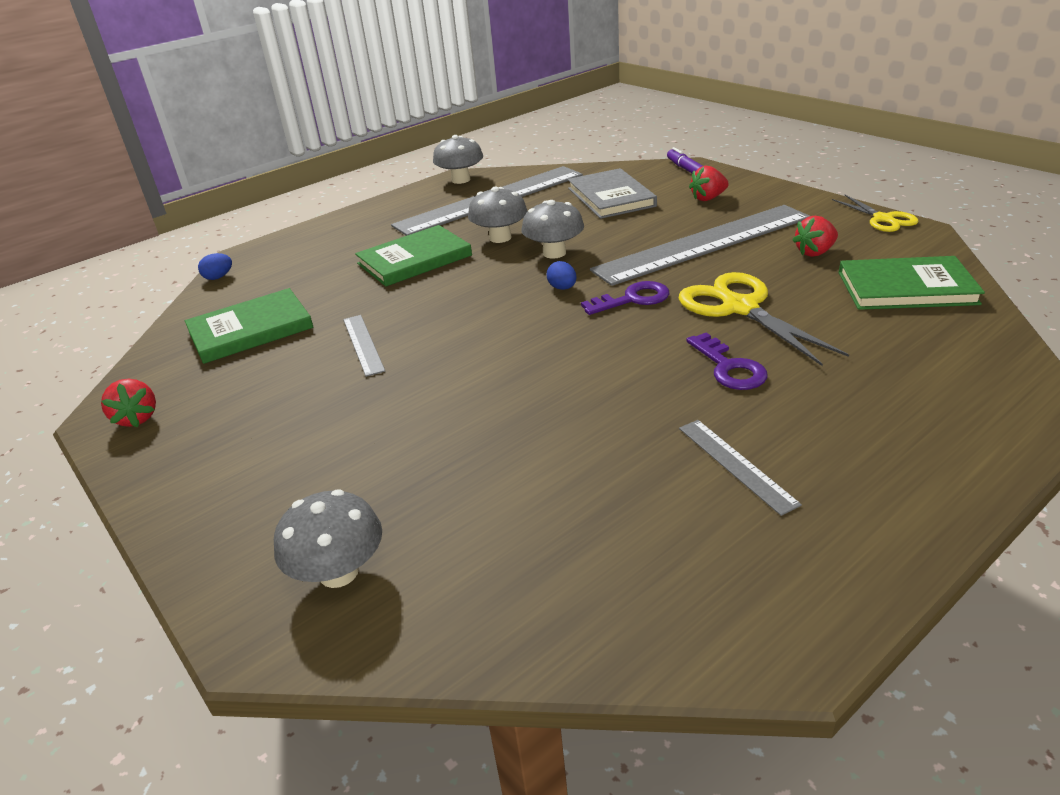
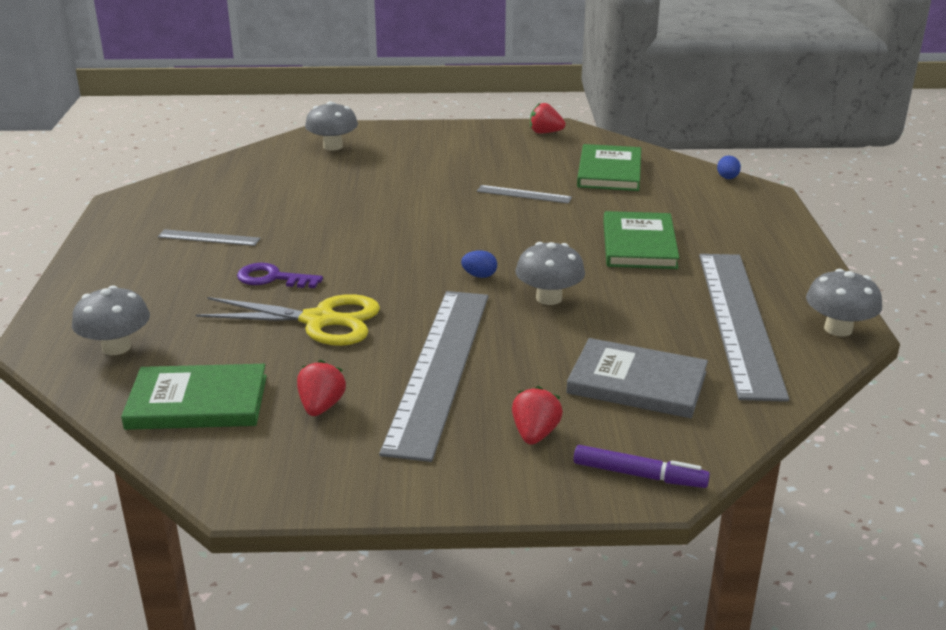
camera: 125 degrees right, 5 degrees down
(500, 238) = (625, 290): grey mushroom -> grey mushroom (116, 347)
(633, 299) = (411, 291): purple key -> none
(883, 219) = (296, 497): yellow scissors -> none
(906, 288) = (197, 402): green book -> green book turned 45 degrees clockwise

